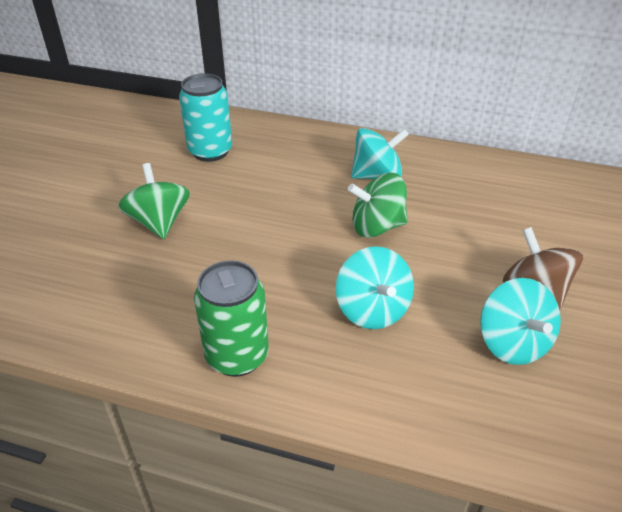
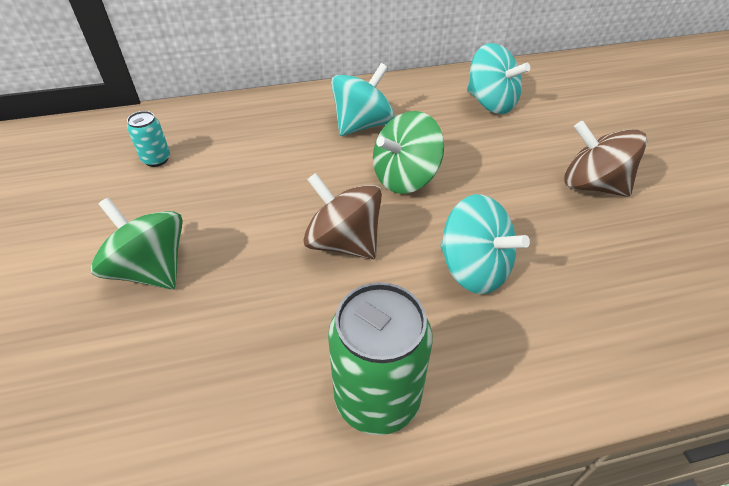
camera: 30 degrees left, 5 degrees up
(210, 151) = (156, 159): turquoise can -> turquoise can, size x0.51
(293, 254) = (344, 242): none -> brown spinning top
(512, 343) = (620, 244): turquoise spinning top -> turquoise spinning top (490, 103)

